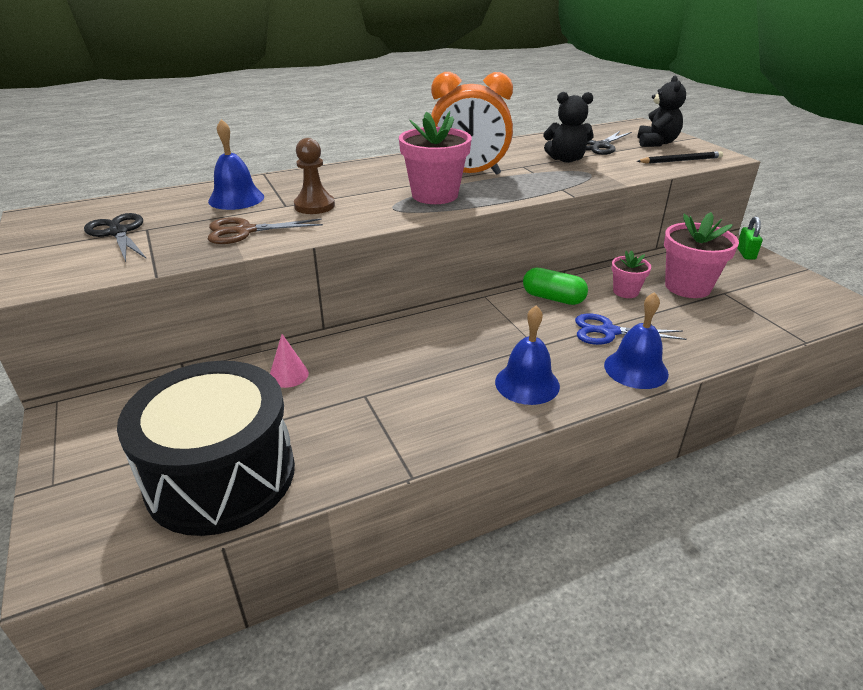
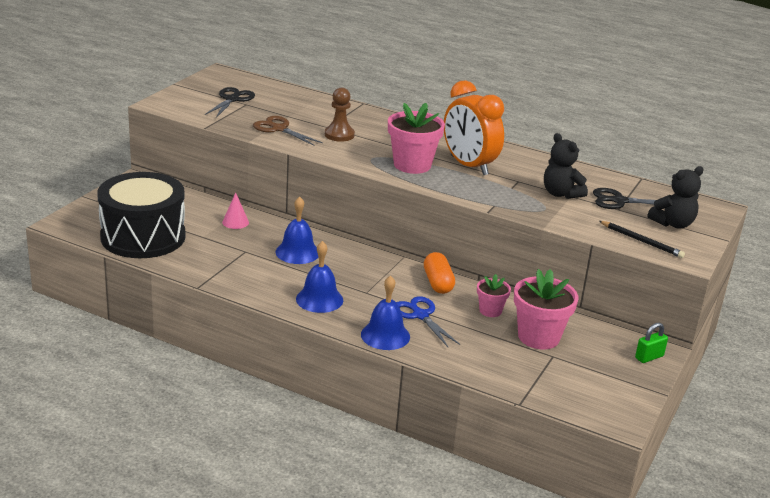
camera: 50 degrees right, 5 degrees down
(236, 198) = (315, 110): blue bell -> blue bell (297, 252)
(553, 298) = (438, 283): green capsule -> orange capsule

